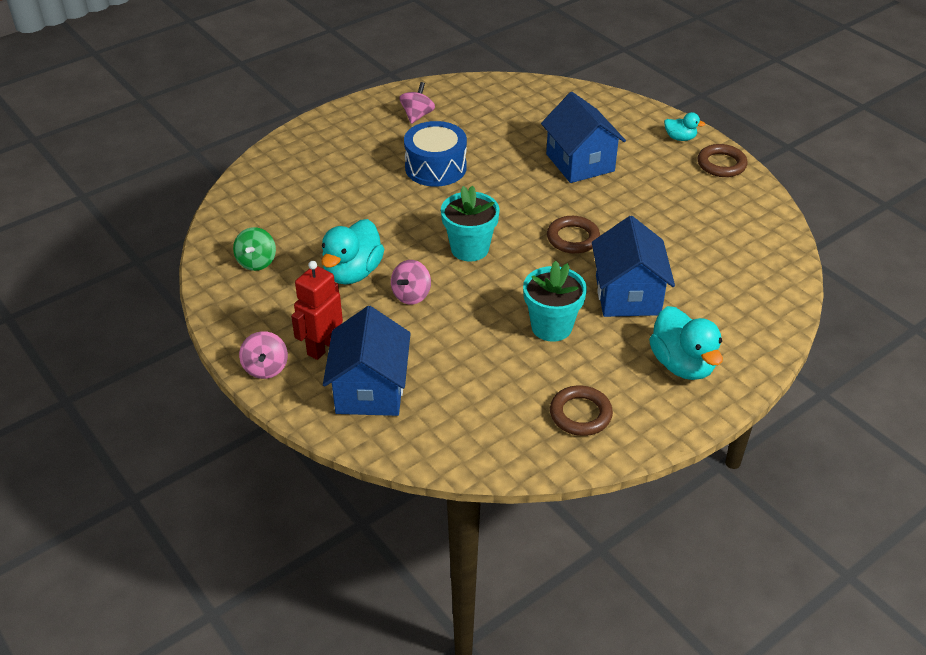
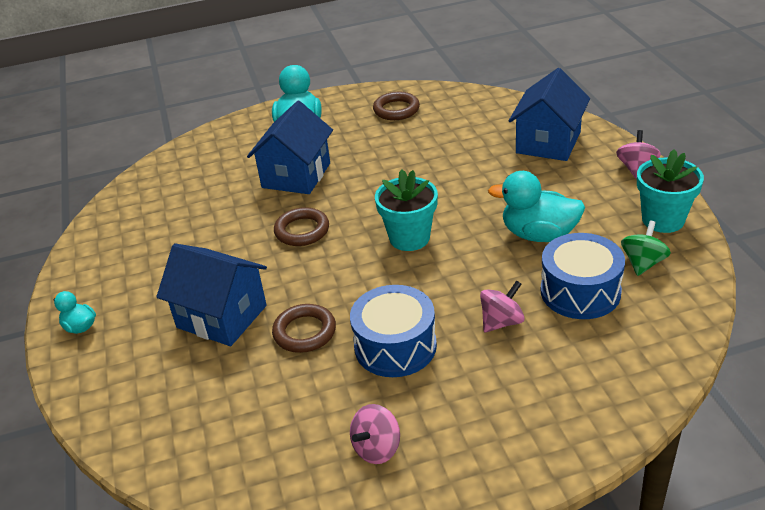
camera: 155 degrees left, 5 degrees down
(307, 229) = (580, 291): none -> blue drum
(322, 347) = (582, 176): red robot -> none
(353, 272) = (539, 234): turquoise duck -> turquoise duck turned 120 degrees counterclockwise
(411, 295) = (487, 205): pink spinning top -> pink spinning top (501, 322)
(551, 327) = (378, 162): turquoise flower pot -> turquoise flower pot (663, 220)
(580, 163) = (221, 316): blue house -> blue house turned 60 degrees counterclockwise
(721, 164) = (78, 282): brown ring -> brown ring (304, 332)

